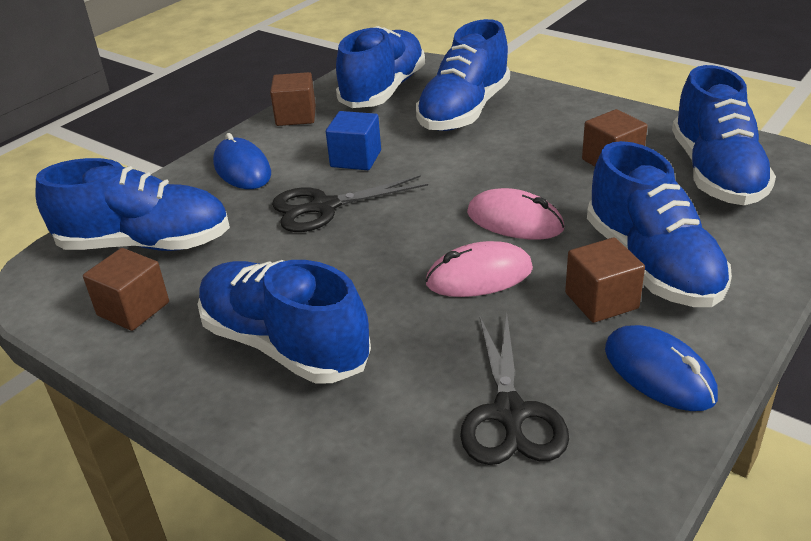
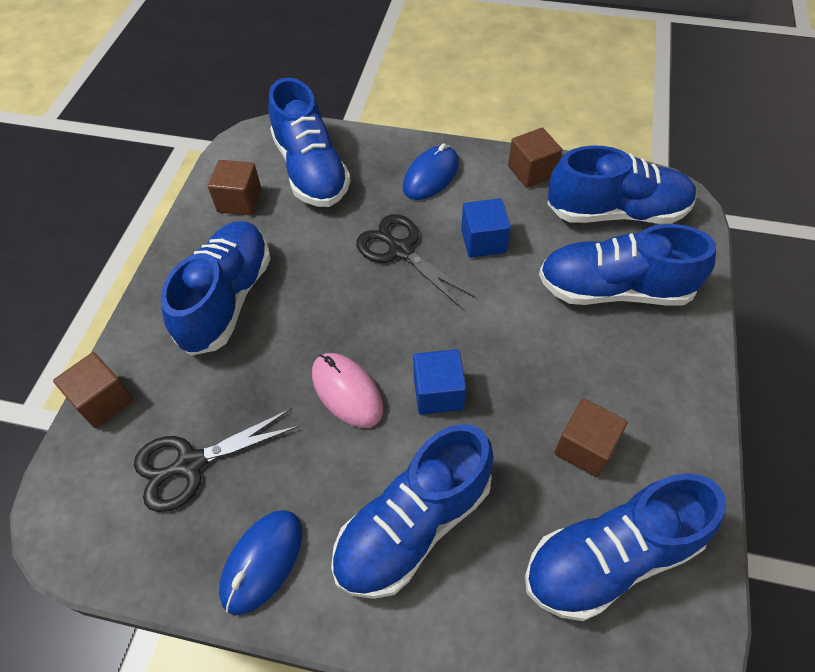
camera: 65 degrees right, 20 degrees up
(515, 221) = (438, 393): pink mouse -> blue cube
(601, 301) = (344, 494): brown cube -> brown cube (103, 401)

